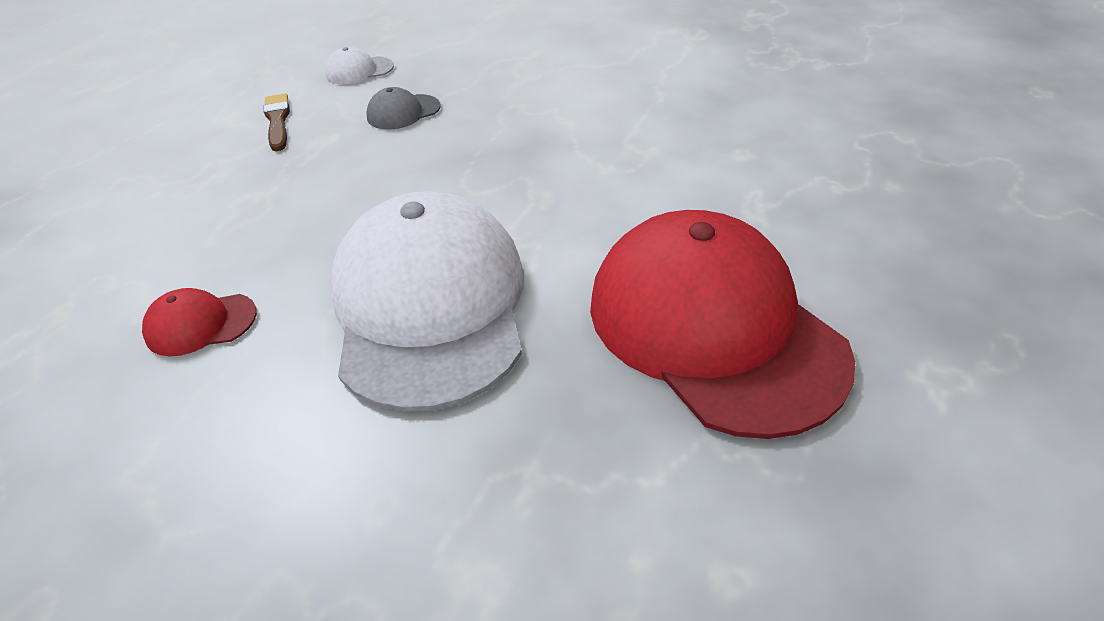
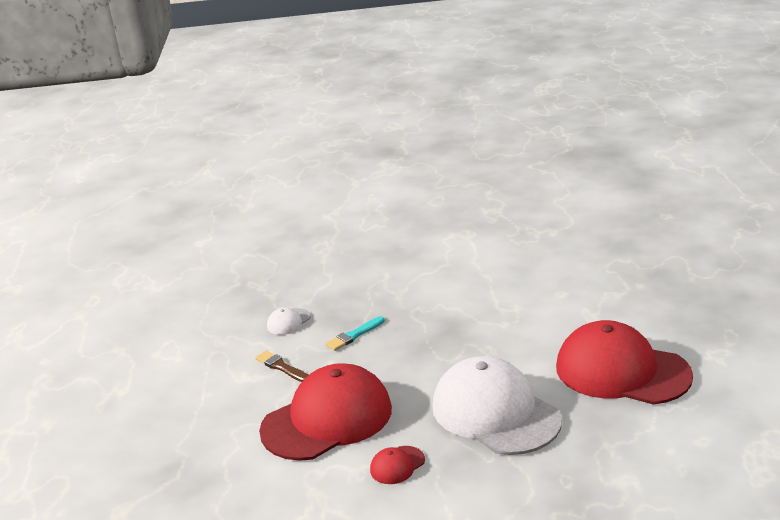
camera: 30 degrees left, 15 degrees down
(225, 210) = (327, 419): none -> red cap
(403, 112) = (354, 335): grey cap -> turquoise brush

